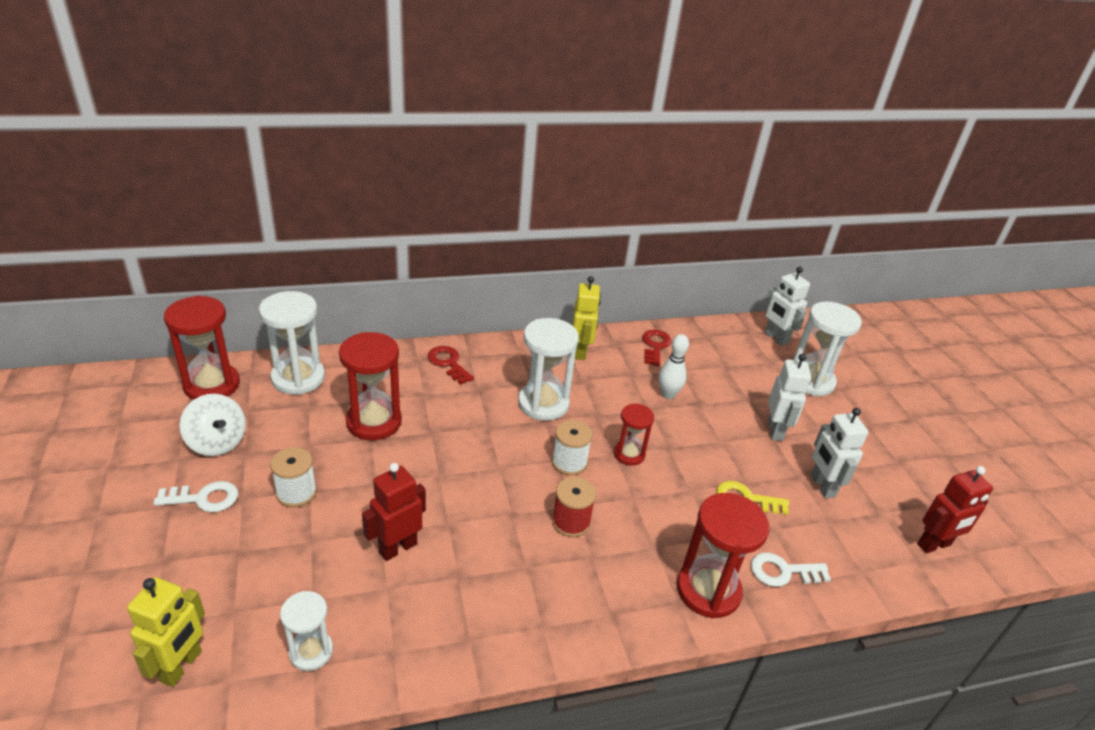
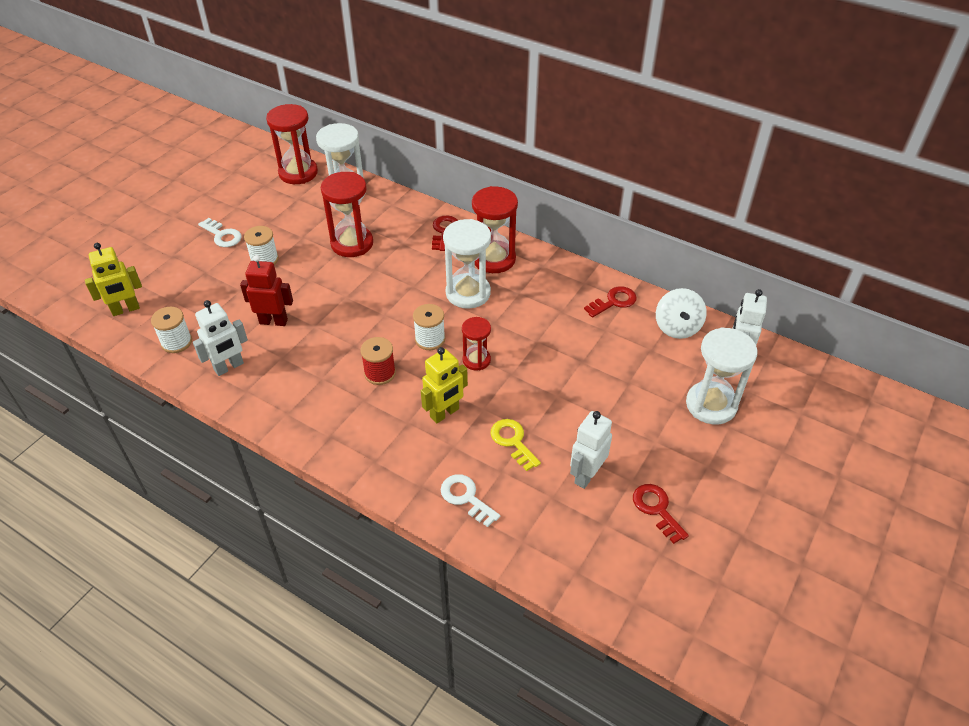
camera: 50 degrees right, 10 degrees up
(217, 442) = (262, 208): white spinning top -> white spinning top (677, 327)
(311, 651) = (176, 342): white hourglass -> white spool
(581, 351) = (547, 273): yellow robot -> yellow robot (445, 413)
(668, 394) = (567, 341): white bowling pin -> none
(708, 590) = (402, 469): red hourglass -> red hourglass (494, 259)
(775, 430) = (614, 417): white robot -> white robot (229, 367)
(888, 476) = (656, 509): none -> red key
(934, 545) = (610, 574): red robot -> none

